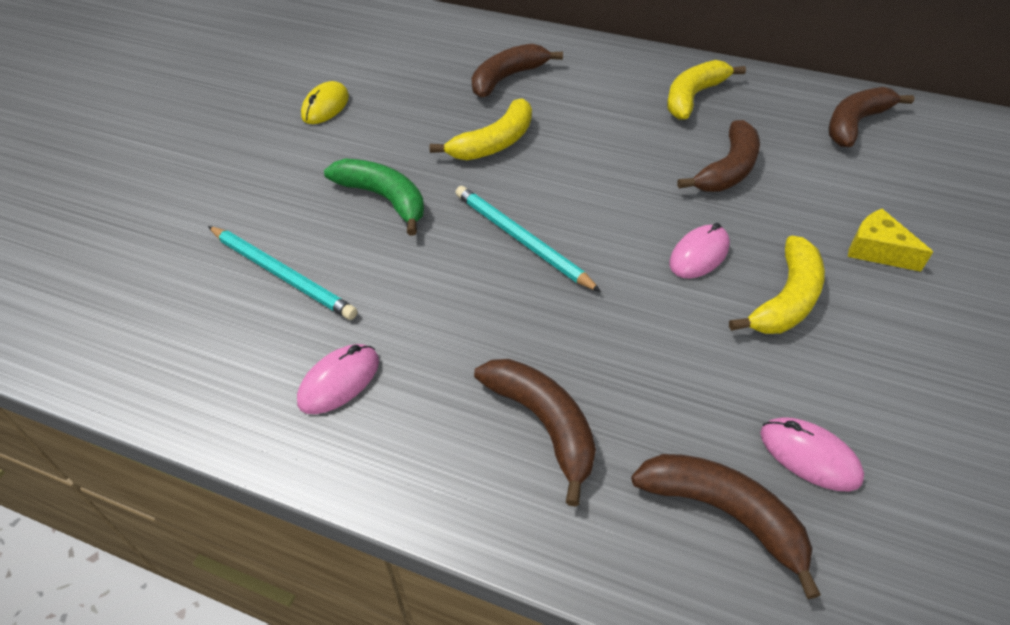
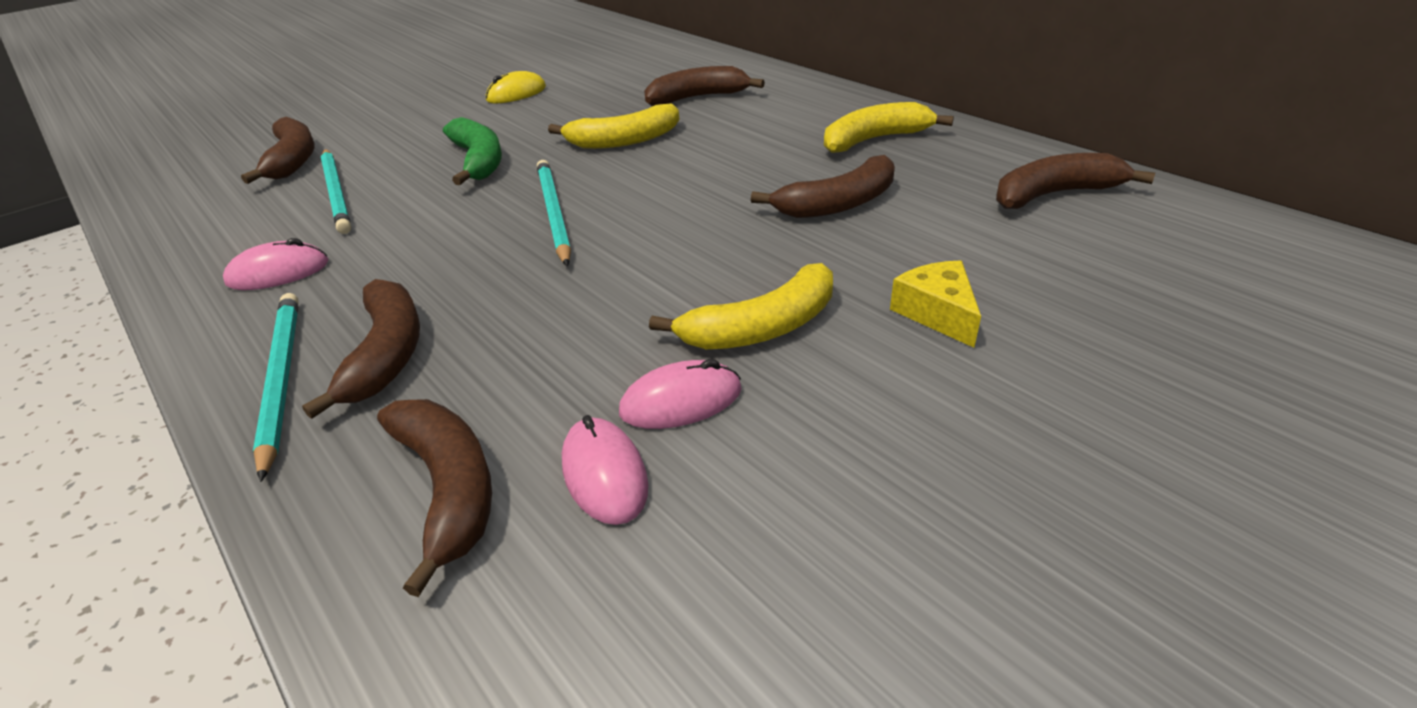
camera: 30 degrees right, 10 degrees down
(177, 247) = (293, 160): none -> brown banana
(483, 482) = (281, 379): none -> turquoise pencil
(699, 255) = (712, 265): pink mouse -> pink mouse (681, 401)

